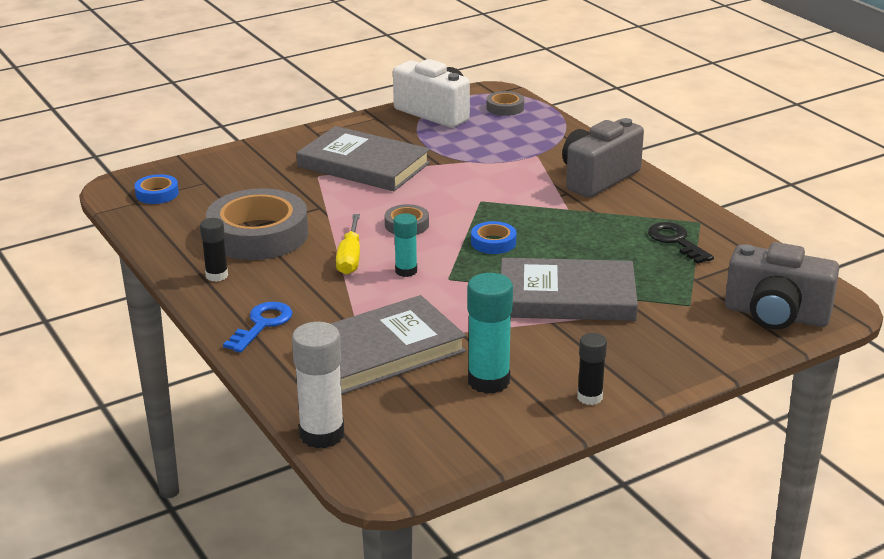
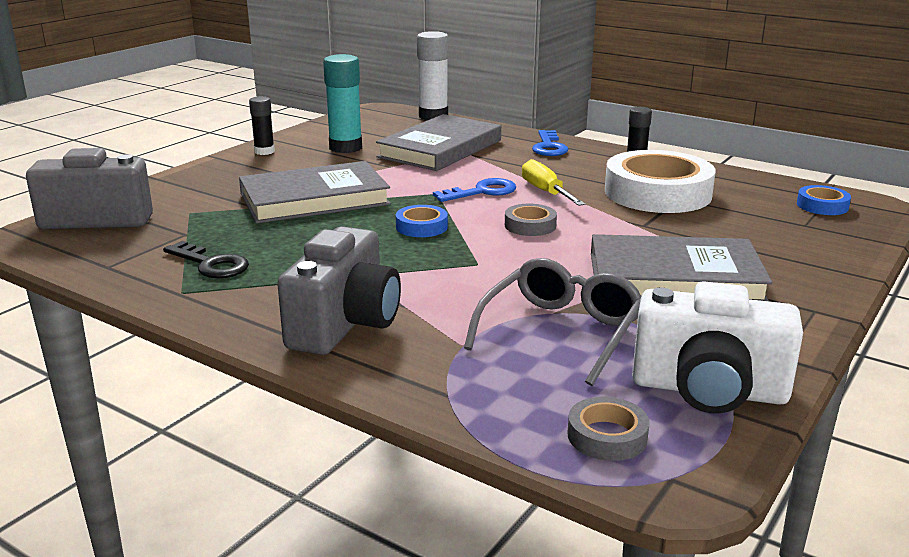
camera: 155 degrees right, 5 degrees down
(258, 235) = (657, 193): grey tape -> white tape
(406, 271) = (482, 192): turquoise glue stick -> blue key
(474, 150) = (561, 331): none -> grey glasses

